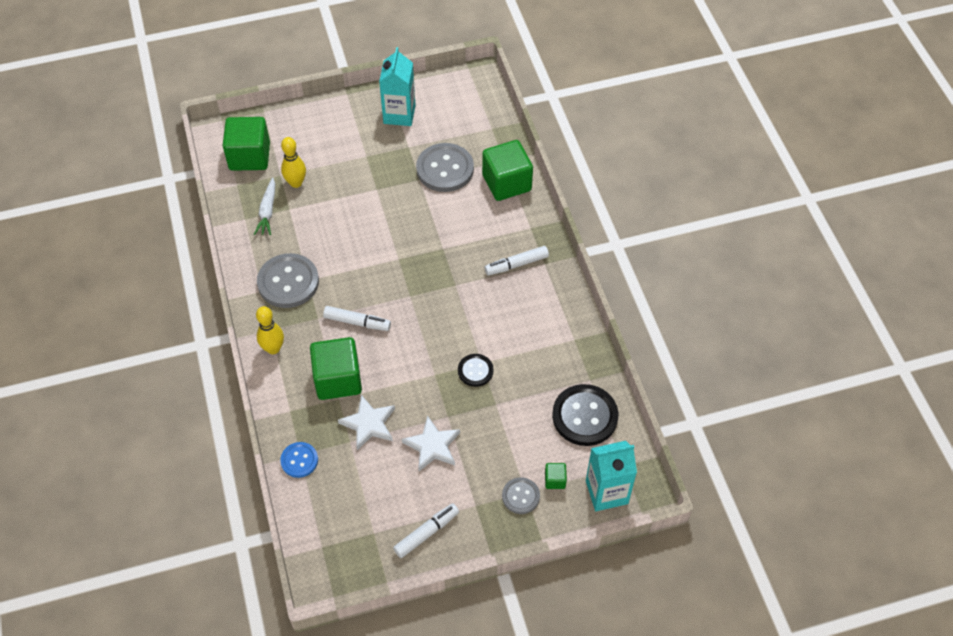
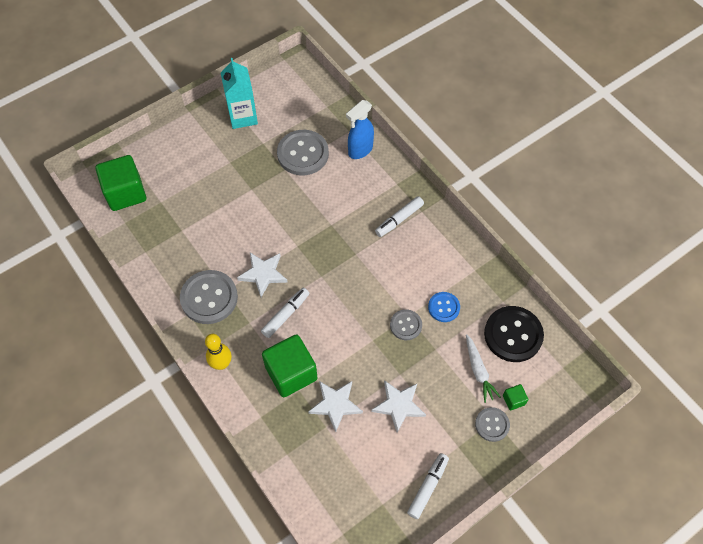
camera: 20 degrees left, 5 degrees up
(267, 211) = (163, 238): white carrot -> white carrot (478, 371)
(296, 183) = (178, 205): yellow bowling pin -> none
(299, 460) = (288, 460): blue button -> blue button (443, 307)
(352, 276) = (263, 274): none -> white star
(357, 322) = (285, 315): white marker -> white marker turned 45 degrees counterclockwise
(475, 371) = (405, 325): black button -> grey button
(506, 183) = (360, 150): green cube -> blue spray bottle
(606, 492) = (560, 395): turquoise carton -> none

